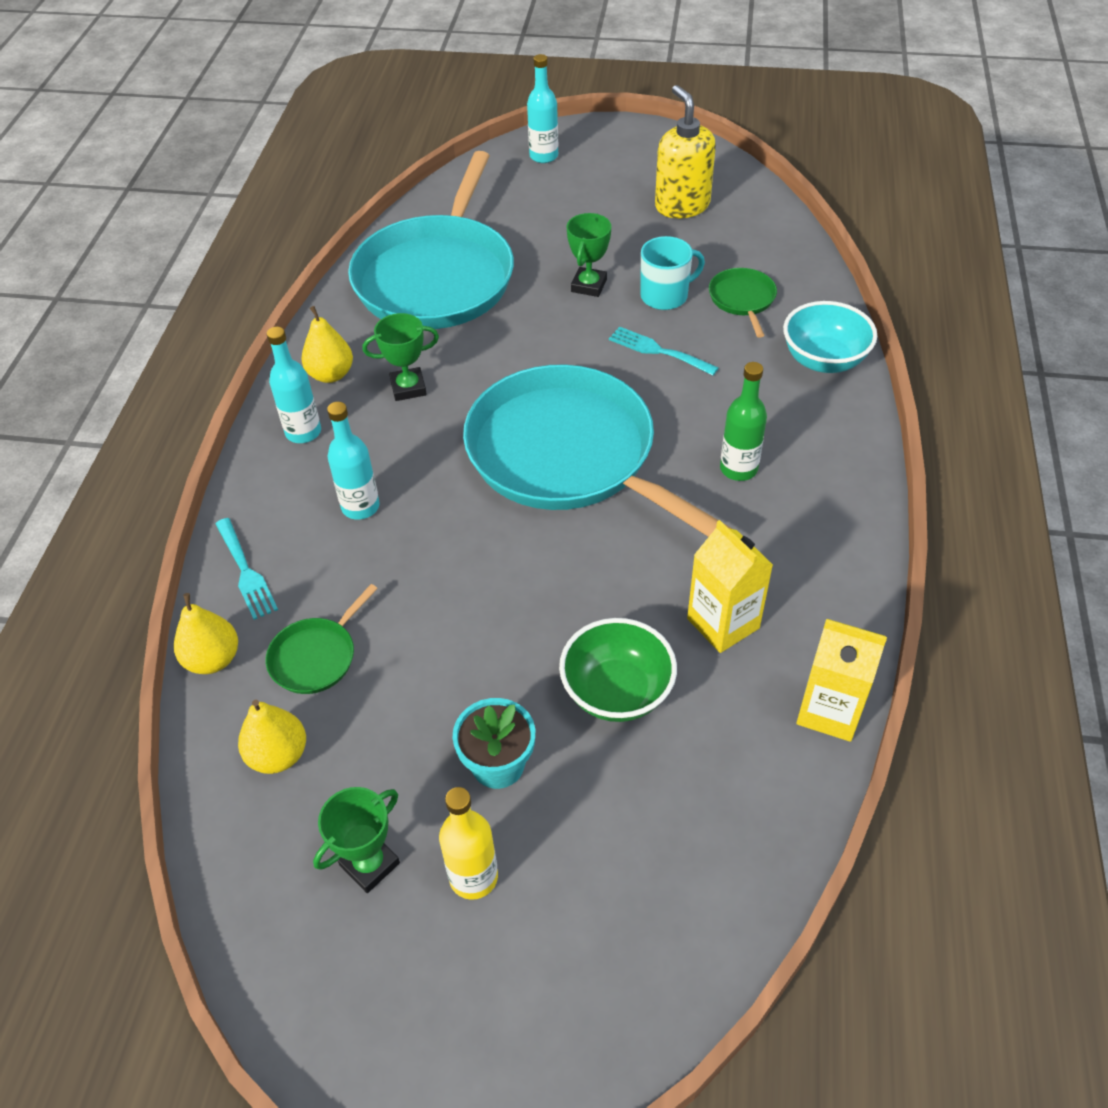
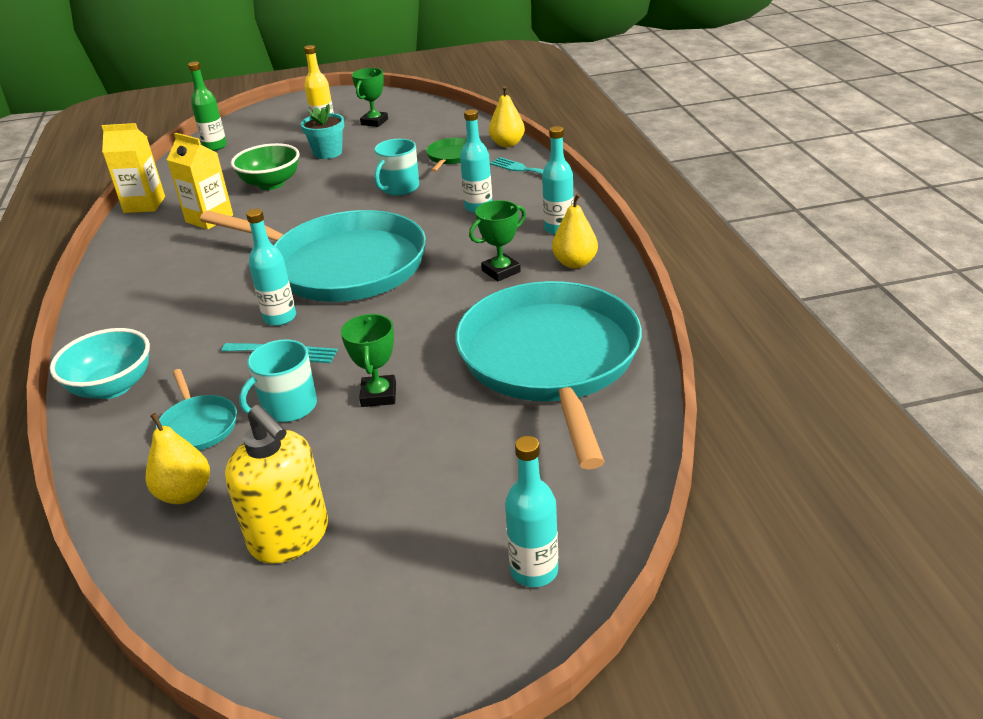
camera: 160 degrees right, 15 degrees down
(278, 755) = (442, 132): yellow pear -> yellow pear (185, 493)
(433, 595) = (399, 188): none -> turquoise mug
(654, 396) = (280, 318): none -> turquoise bottle
(738, 469) = (200, 290): green bottle -> green bottle (215, 147)
(742, 300) = (198, 426): green pan -> turquoise pan

